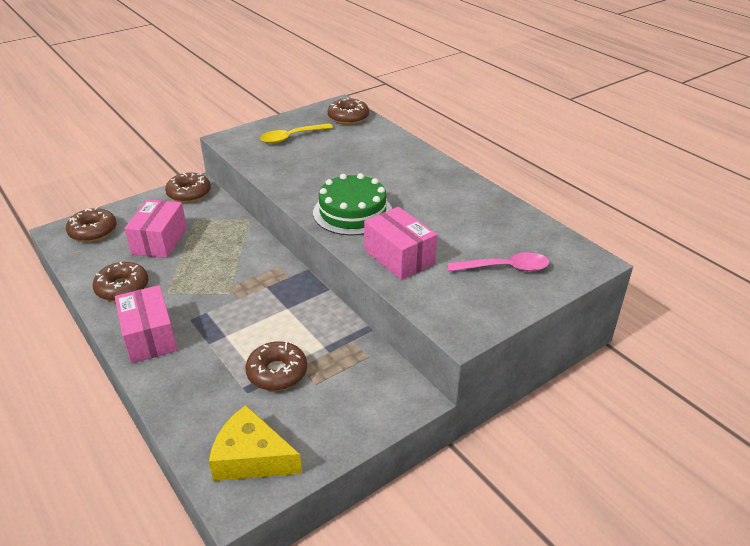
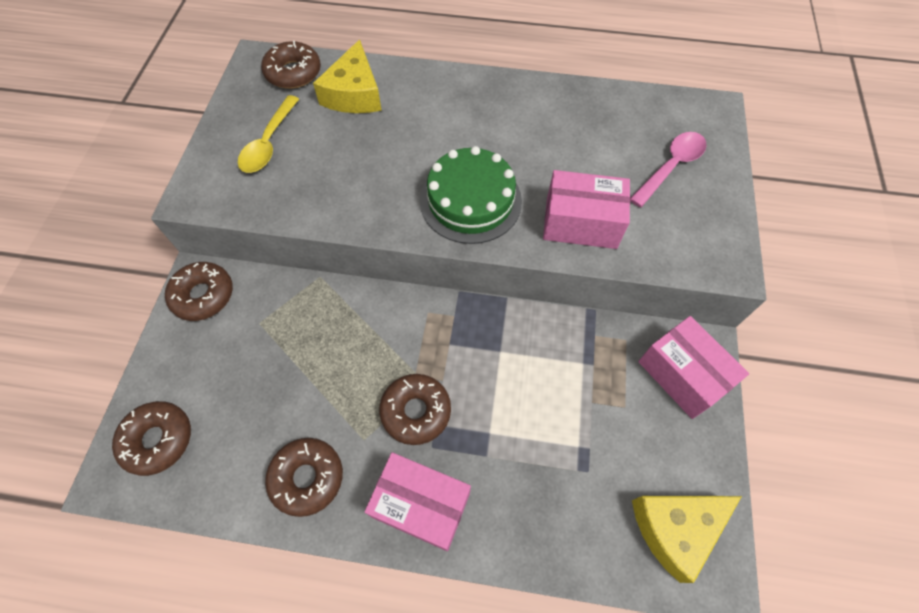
camera: 45 degrees left, 25 degrees up
(160, 241) = (261, 384): pink box -> pink box (682, 375)
(277, 372) = (583, 426): brown donut -> brown donut (416, 411)
(365, 140) = (354, 94): none -> yellow cheese

